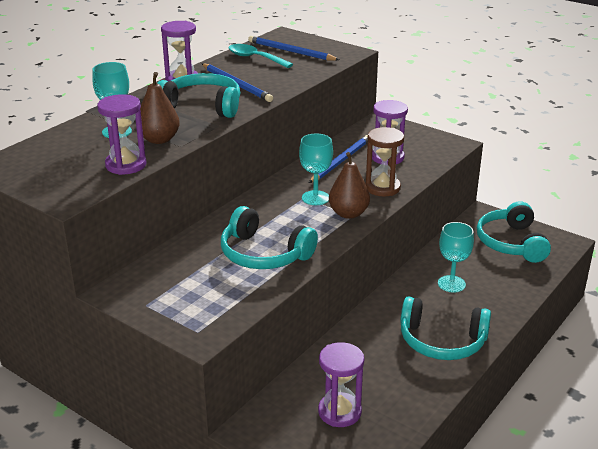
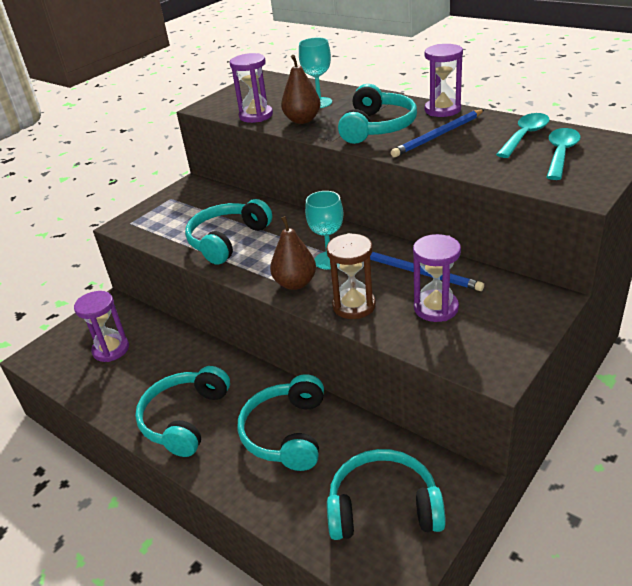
camera: 95 degrees right, 5 degrees up
(291, 51) = (560, 154): blue pencil -> turquoise spoon
(451, 284) = (286, 433): turquoise goblet -> turquoise headphones

